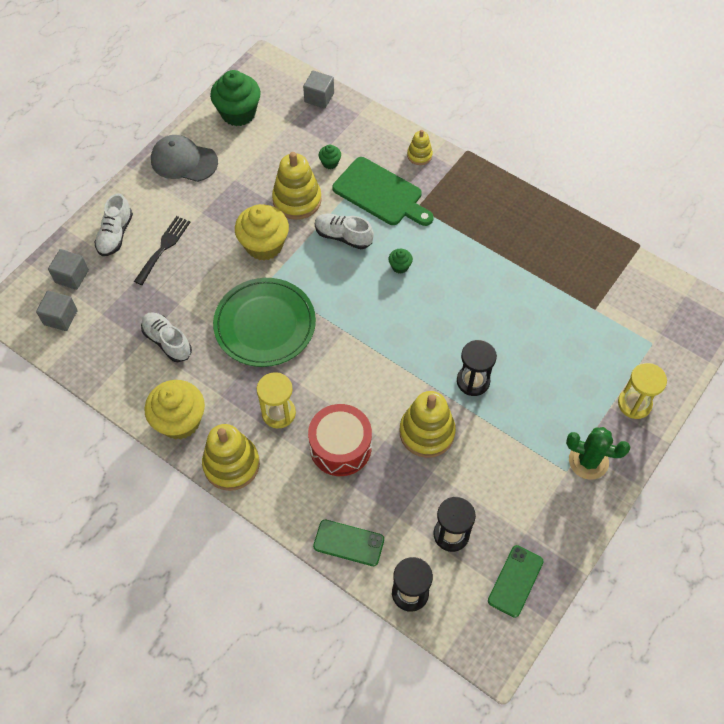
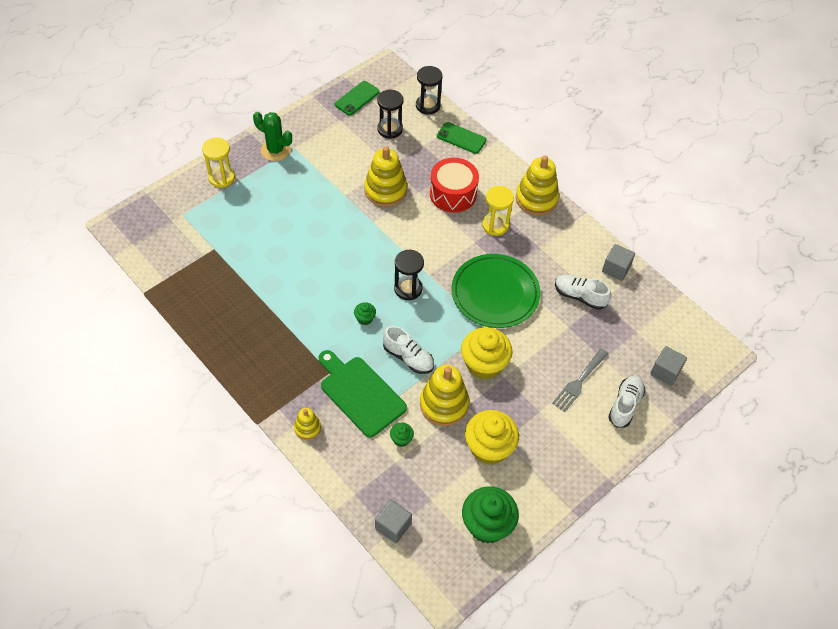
camera: 170 degrees left, 5 degrees down
(60, 317) = (673, 336): grey cube -> grey cube (616, 269)
(164, 247) = (579, 382): black fork -> grey fork
(167, 341) = (580, 296): white shoe -> white shoe turned 150 degrees clockwise
(180, 421) = (573, 235): yellow cupcake -> yellow cupcake (489, 448)
(184, 161) = (553, 475): grey cap -> none
(473, 381) = (337, 216): black hourglass -> black hourglass (408, 289)

